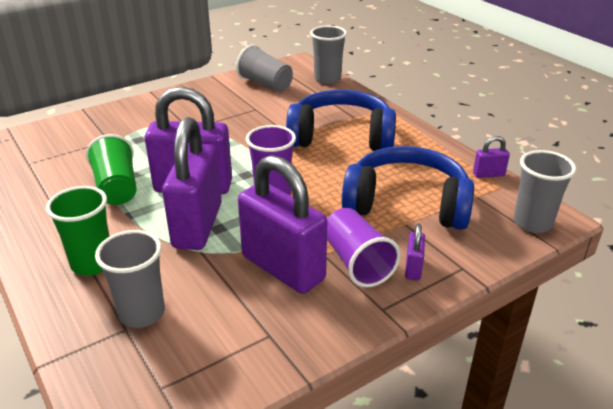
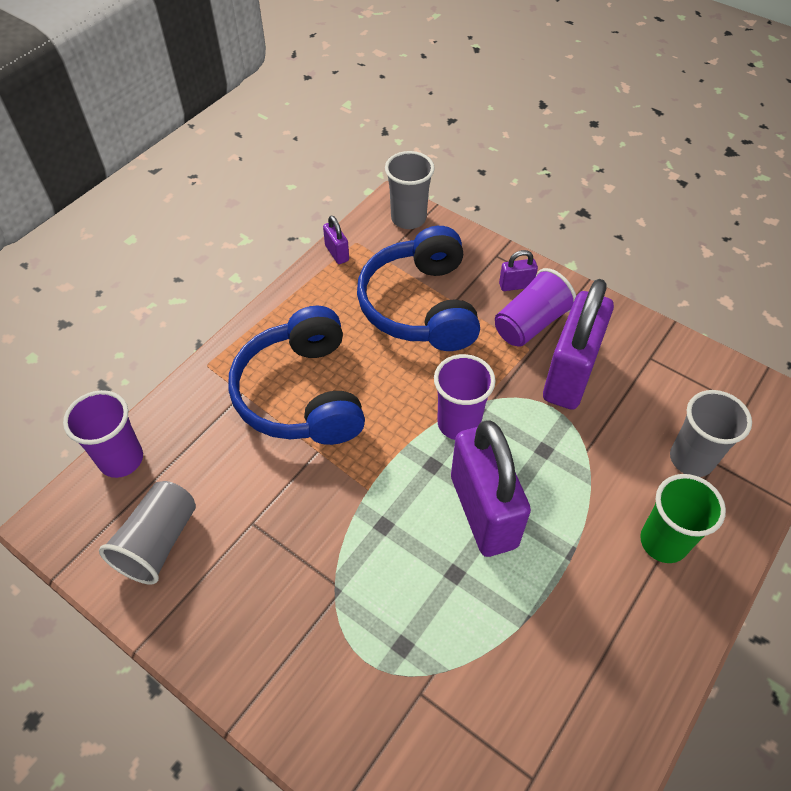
camera: 110 degrees left, 20 degrees up
(117, 188) = (528, 602): green cup -> none
(197, 225) = (550, 472): purple padlock -> none
(327, 79) = (121, 459): grey cup -> purple cup

